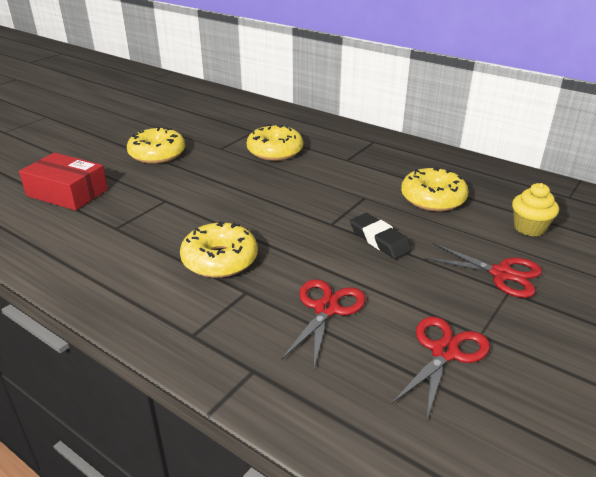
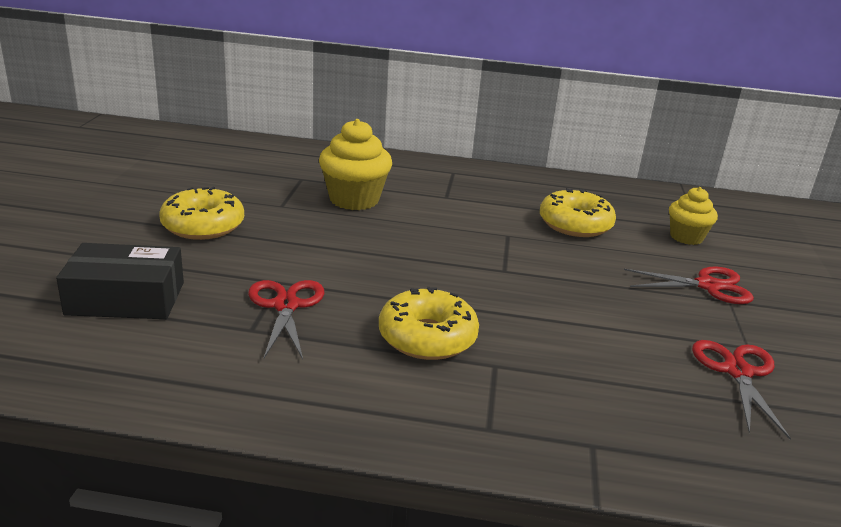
camera: 30 degrees left, 5 degrees down
(67, 193) = (126, 298): red box -> black box
(275, 151) = (354, 199): yellow donut -> yellow cupcake
(326, 309) = (594, 360): red scissors -> red scissors (286, 306)
(379, 240) = (570, 277): black eraser -> none

